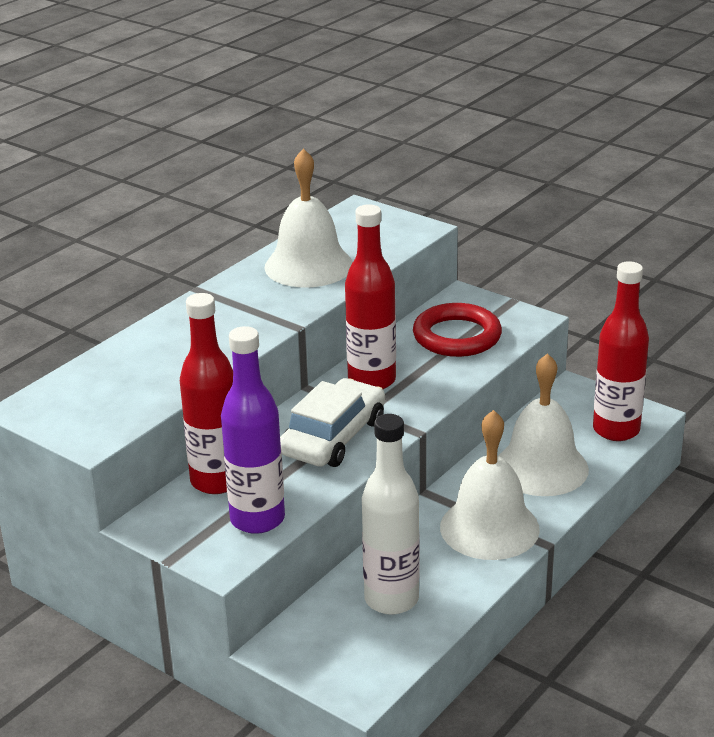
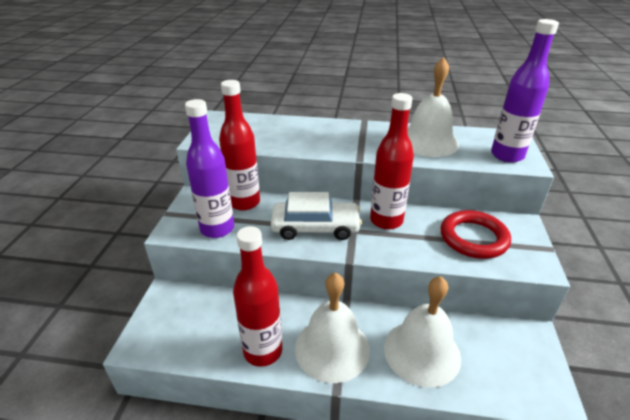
camera: 60 degrees right, 5 degrees up
(391, 599) = (230, 326): white bottle -> none
(393, 231) = (507, 155): none -> purple bottle
(616, 430) = (511, 384): red bottle -> red bottle (263, 351)

